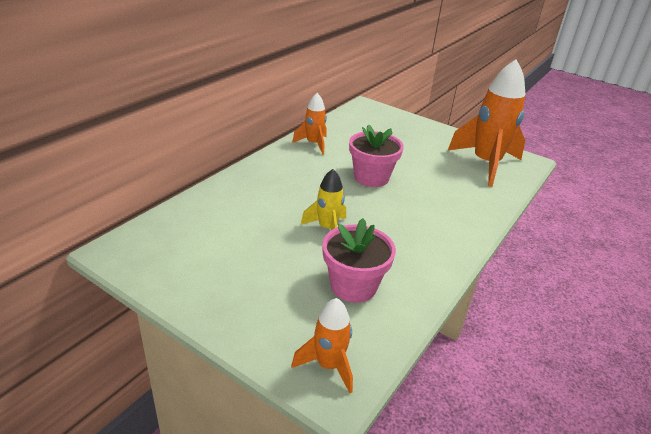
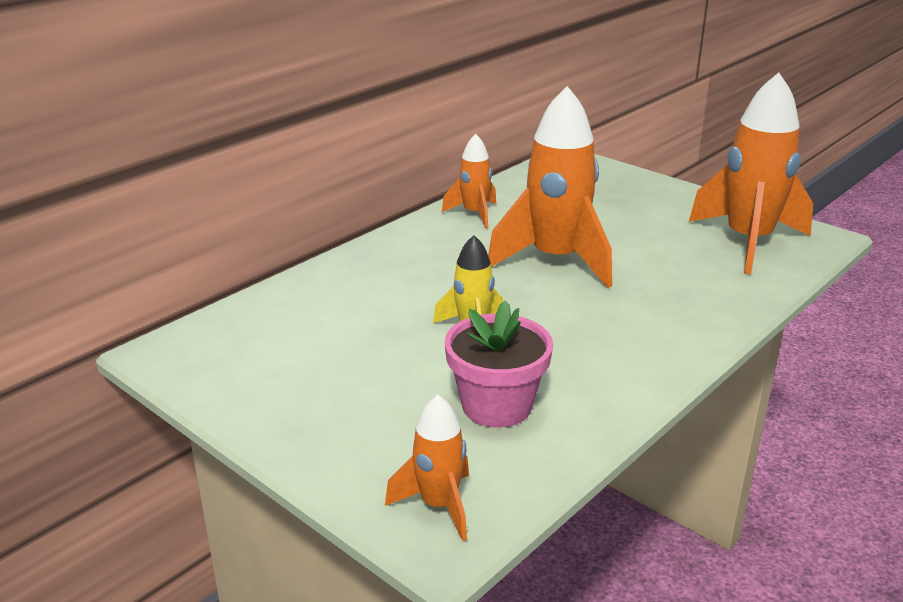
camera: 10 degrees right, 5 degrees down
(371, 177) = (555, 260): pink flower pot -> orange rocket

